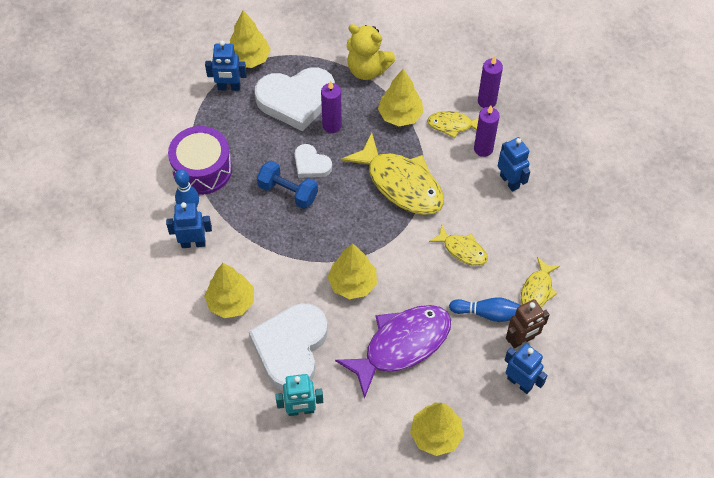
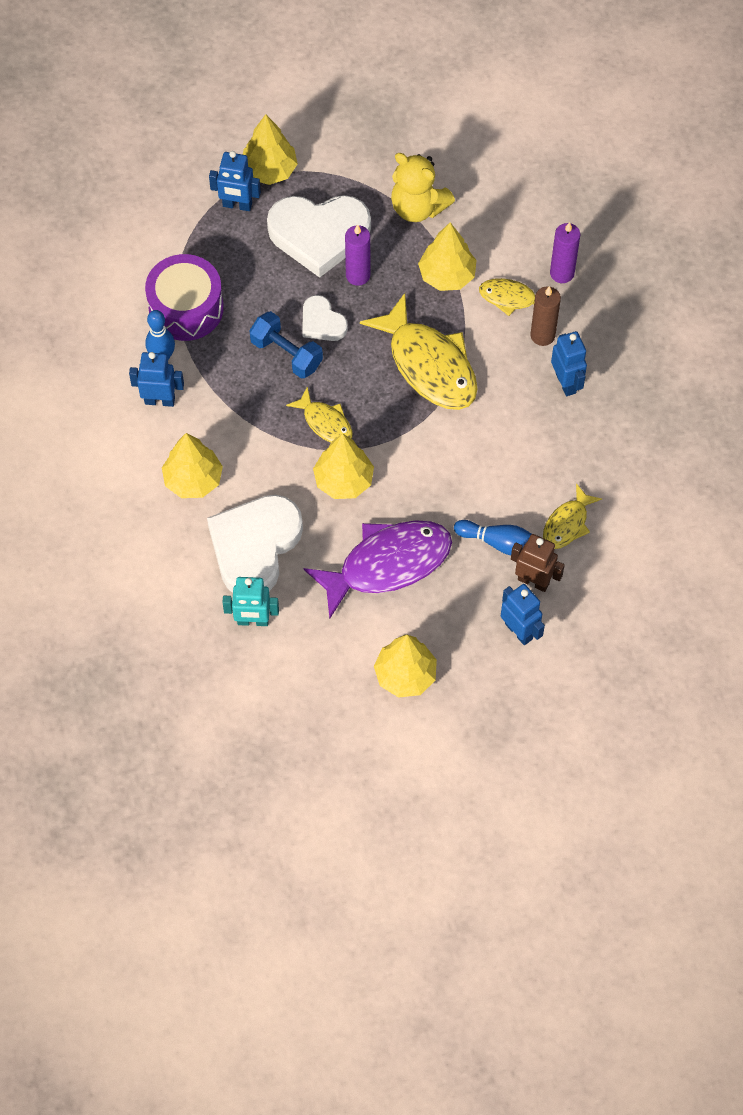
camera: 10 degrees right, 5 degrees up
(462, 250) = (486, 460): yellow fish -> yellow fish (325, 422)
(483, 149) = (542, 335): purple candle -> brown candle
(522, 340) = (533, 581): brown robot -> brown robot turned 135 degrees counterclockwise

